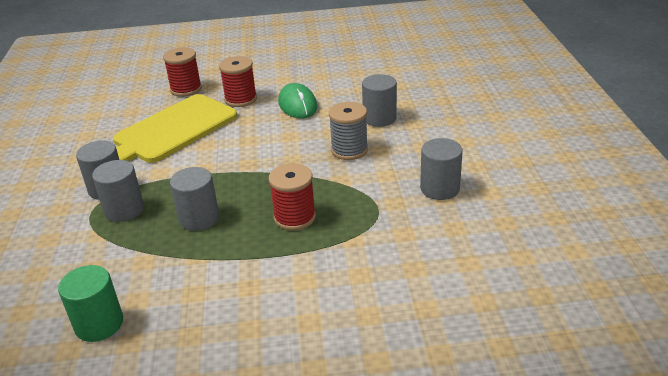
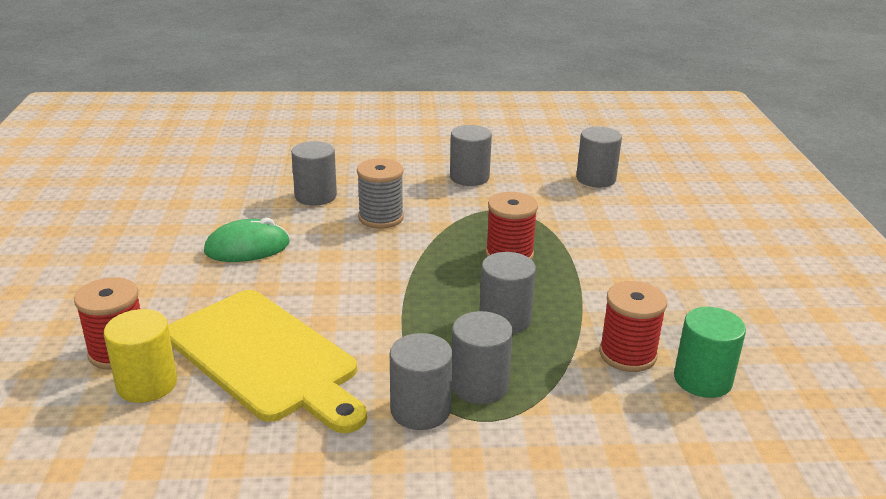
camera: 90 degrees left, 5 degrees down
(156, 102) = (147, 384): none -> yellow cylinder
(241, 99) = (198, 294): red spool -> red spool (627, 354)
(467, 274) = (596, 179): none -> grey cylinder

